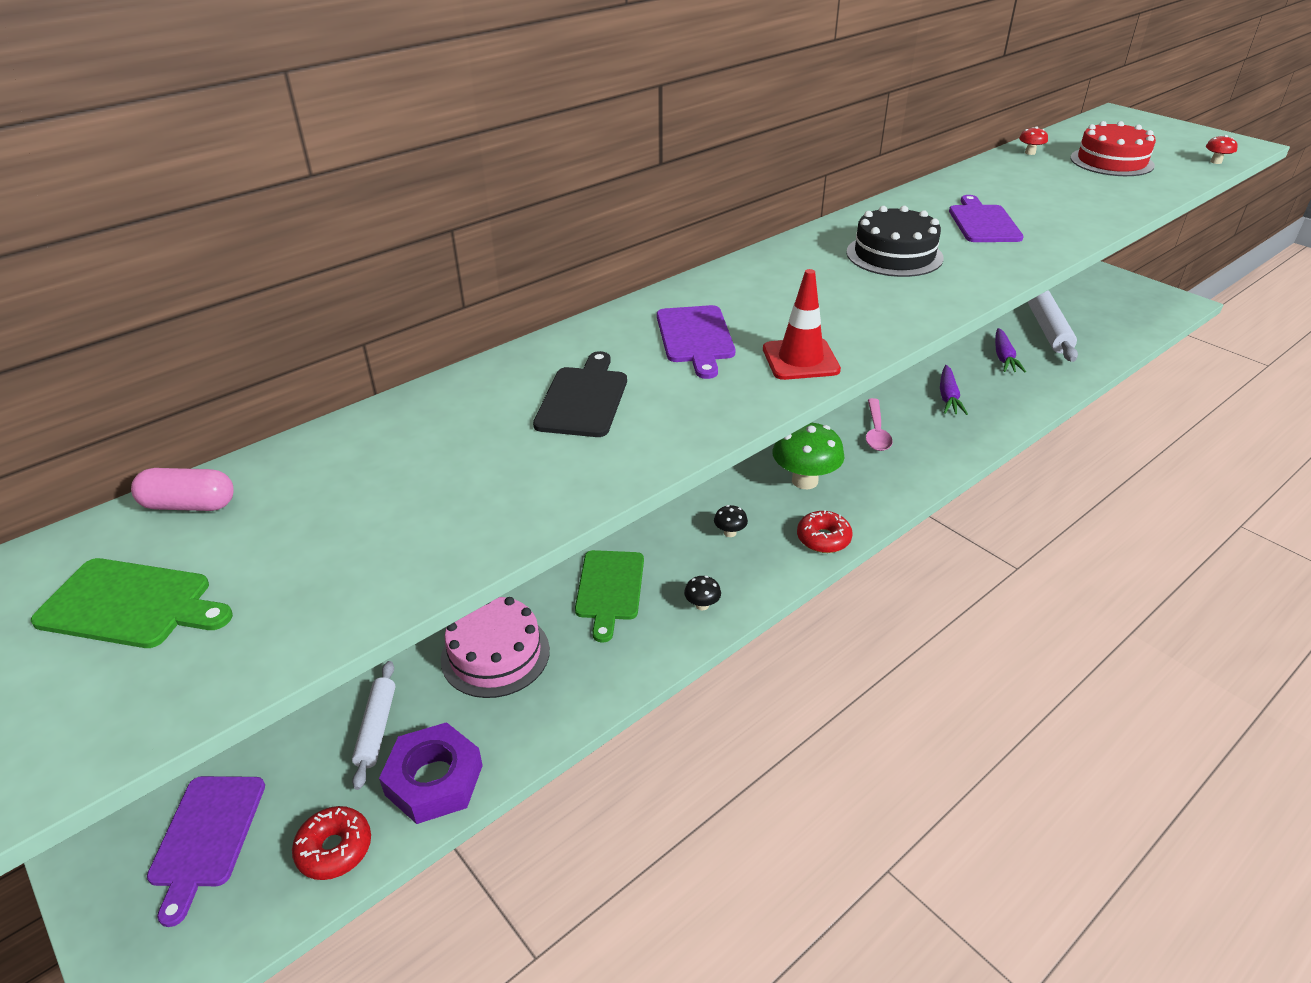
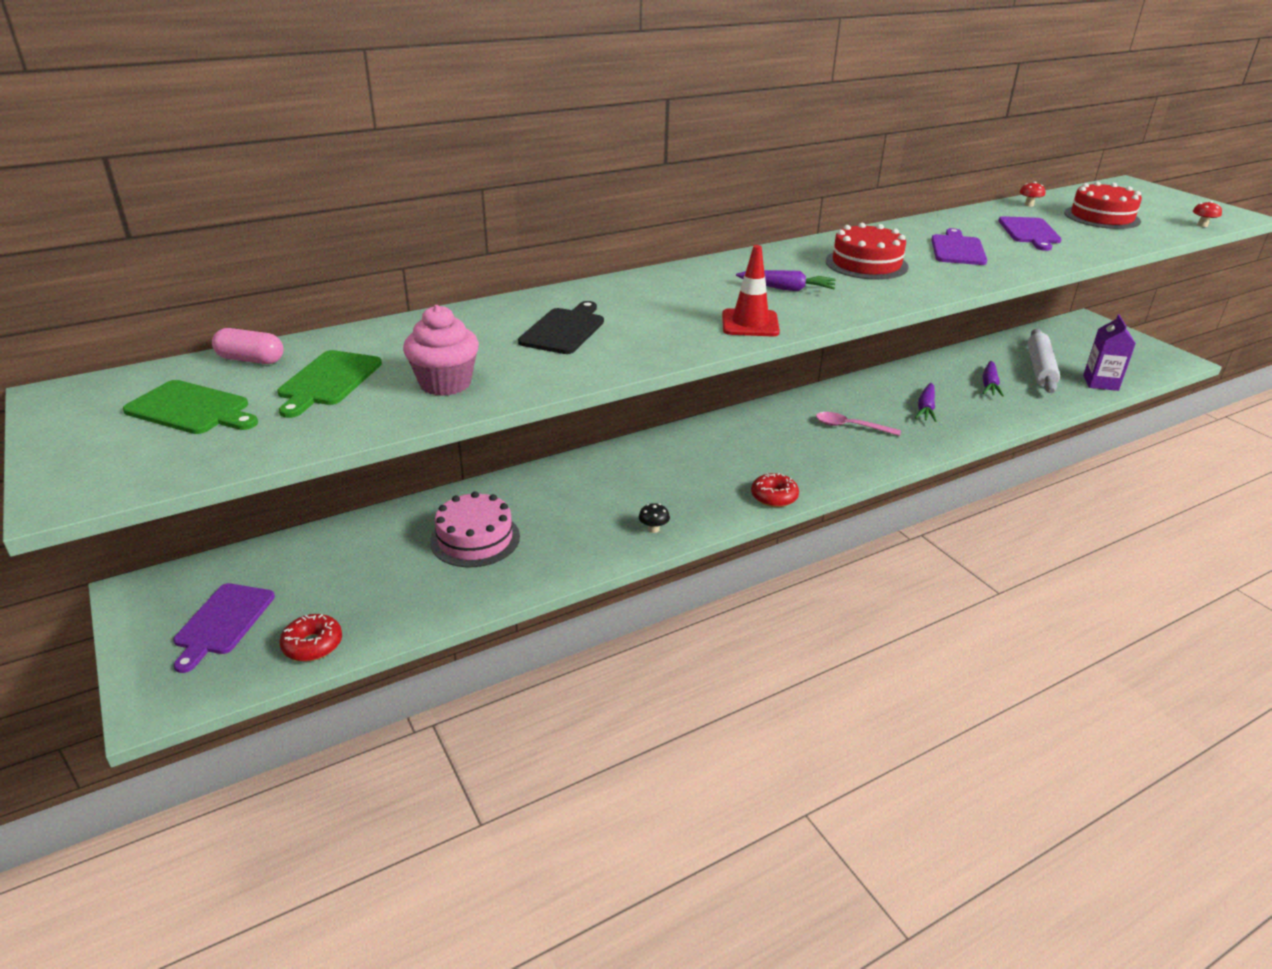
camera: 10 degrees right, 5 degrees down
(377, 728) = (368, 573): white rolling pin -> none
(434, 780) = (401, 613): purple nut -> none
(464, 508) = (445, 384): none -> pink cupcake
(609, 589) = (581, 508): green cutting board -> green cutting board (328, 381)
(695, 337) = (671, 301): purple cutting board -> purple cutting board (1029, 232)
(730, 533) = (695, 482): black mushroom -> none
(805, 481) = (773, 454): green mushroom -> none
(821, 302) = (786, 289): none -> purple carrot
(876, 432) = (850, 426): pink spoon -> pink spoon turned 90 degrees clockwise
(894, 255) = (866, 264): black cake -> red cake
(1114, 340) = (1100, 383): none -> purple carton

